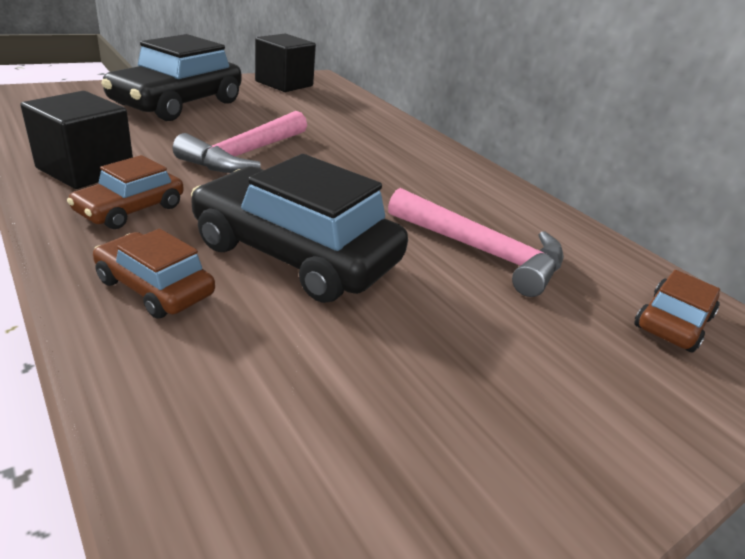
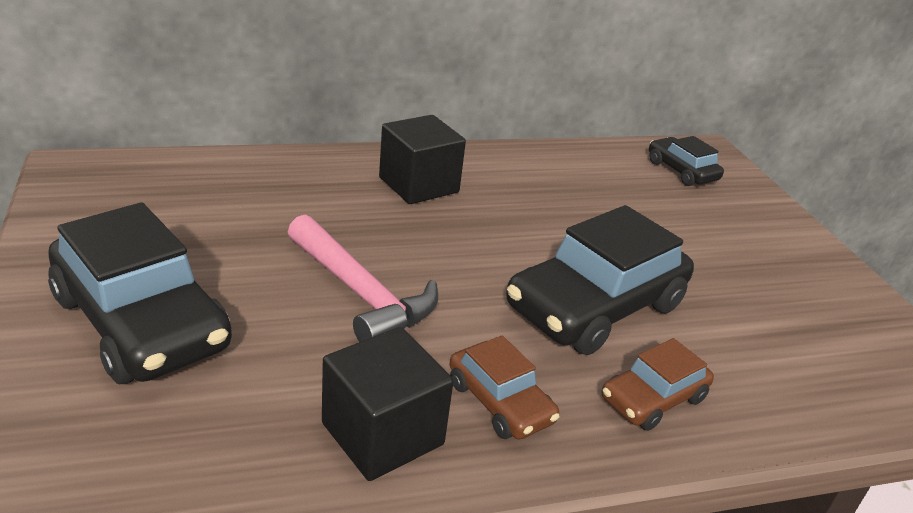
camera: 70 degrees left, 0 degrees up
(284, 84) = (90, 206): black cube -> black cube (418, 185)
(482, 252) = (592, 210): pink hammer -> none
(672, 322) = (681, 171): brown car -> black car

